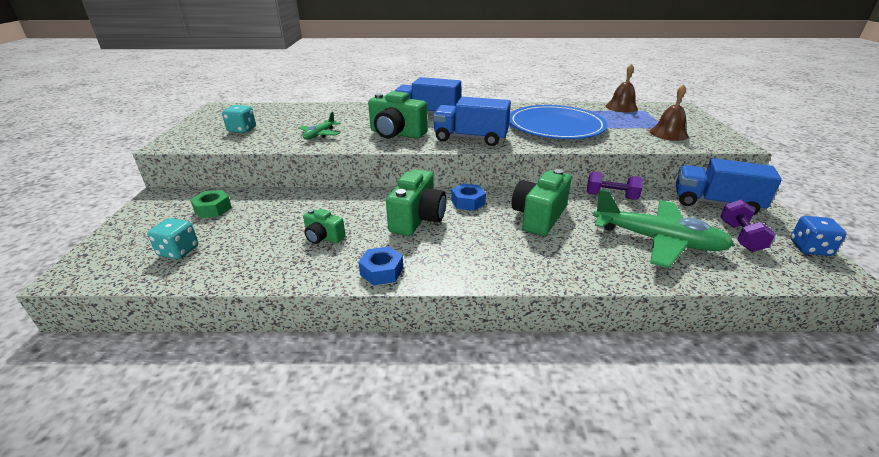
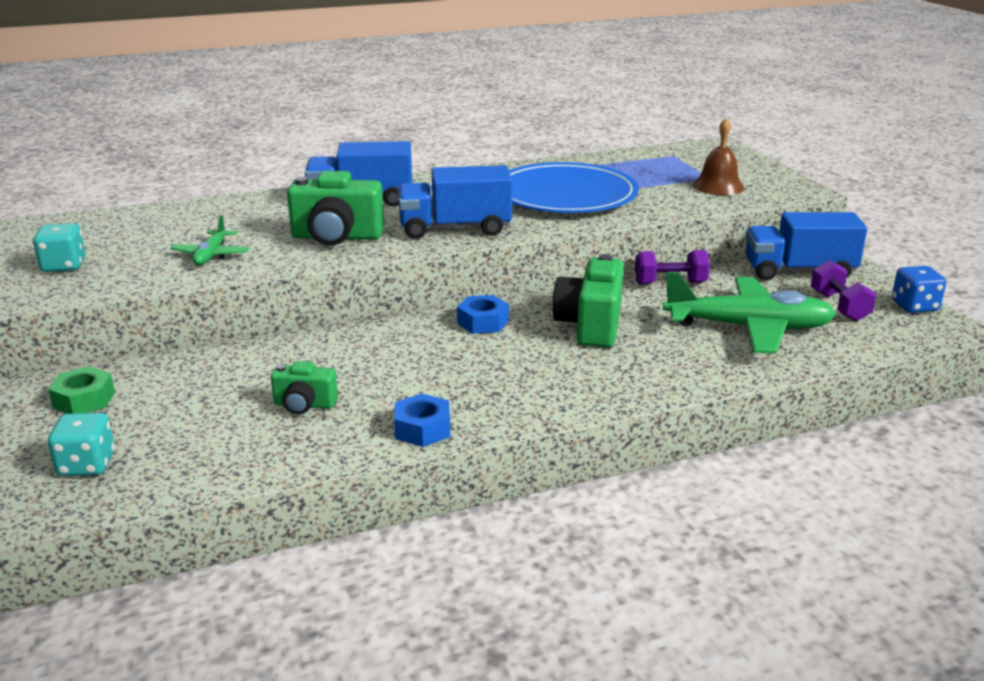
camera: 20 degrees left, 5 degrees down
(417, 219) = (425, 356): green camera -> none
(621, 107) = (640, 154): brown bell -> none

